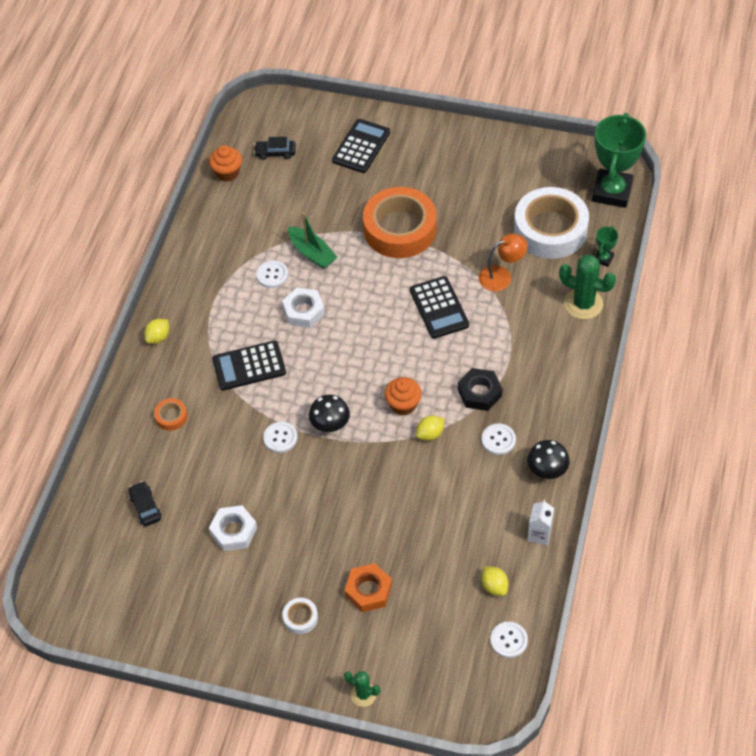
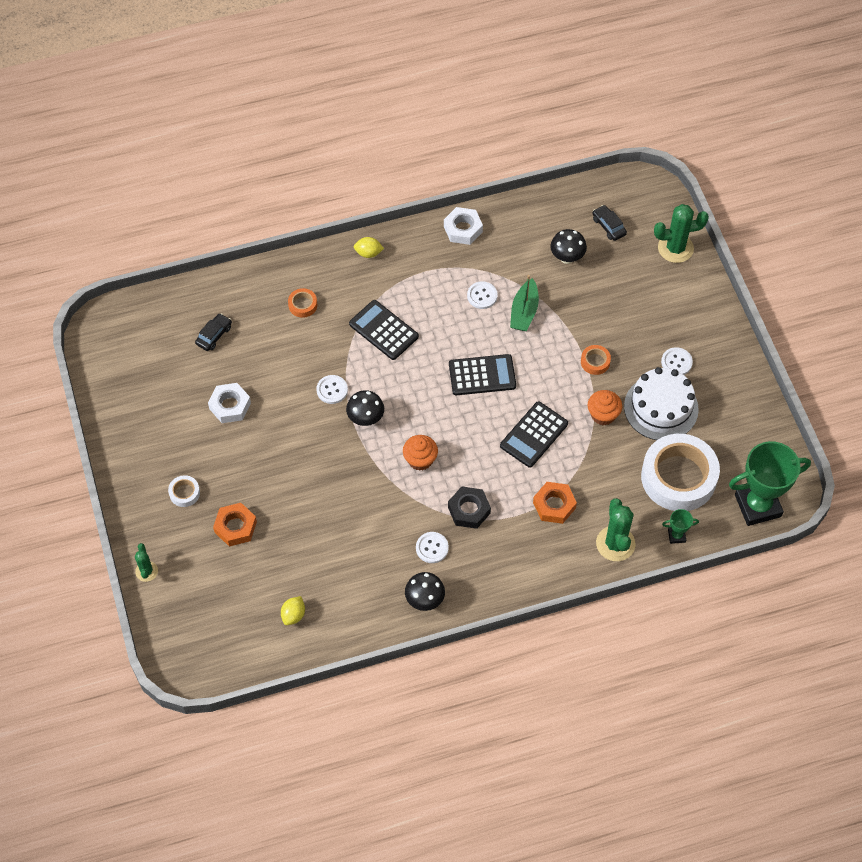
camera: 55 degrees right, 5 degrees up
(227, 172) = (562, 204): orange cupcake -> orange cupcake (603, 415)
(283, 196) = (567, 258): none -> black mushroom
(303, 311) = (462, 338): white nut -> white nut (463, 229)
(333, 120) = (675, 248): none -> green cactus
(361, 146) = (662, 284): black calculator -> black calculator (482, 375)
(400, 229) = (595, 362): orange tape -> orange tape, size x0.40
(430, 434) = (405, 494): yellow lemon -> none
(477, 207) = (661, 408): none -> white cake
(501, 276) = (600, 465): orange lamp -> none
(509, 640) = (252, 650): white button -> white button (676, 362)
(517, 328) = (554, 505): none -> orange nut
(539, 534) = (361, 624): white carton -> none

